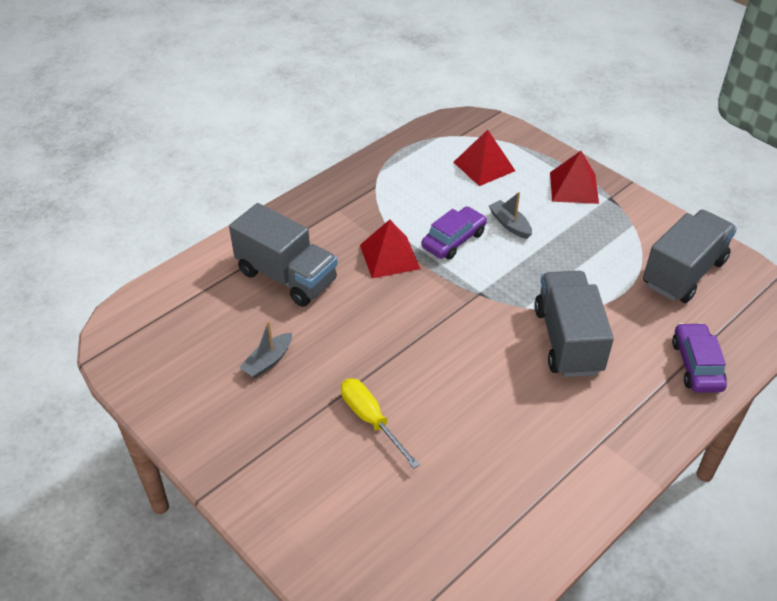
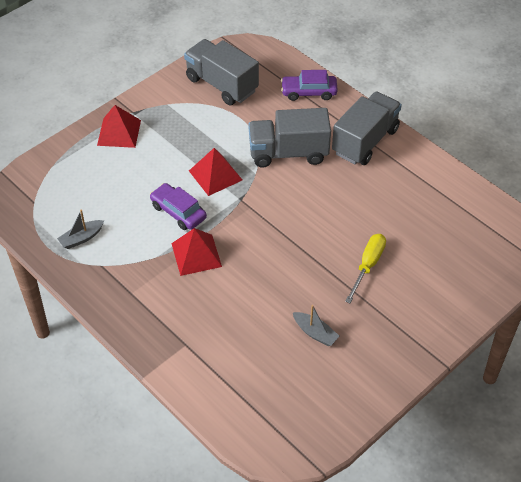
camera: 90 degrees left, 5 degrees up
(287, 276) = (218, 326): grey truck -> grey truck (365, 141)
(371, 420) = (368, 265): yellow screwdriver -> yellow screwdriver turned 150 degrees clockwise
(484, 166) = (82, 187): red pyramid -> red pyramid (215, 175)
(510, 224) = (162, 175): grey boat -> grey boat (81, 238)

